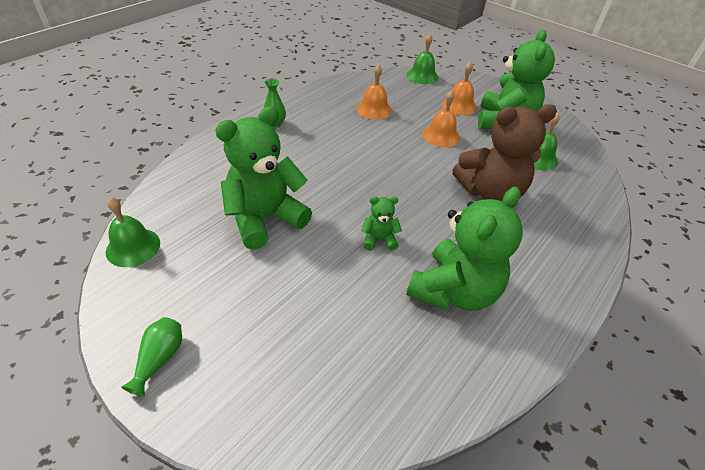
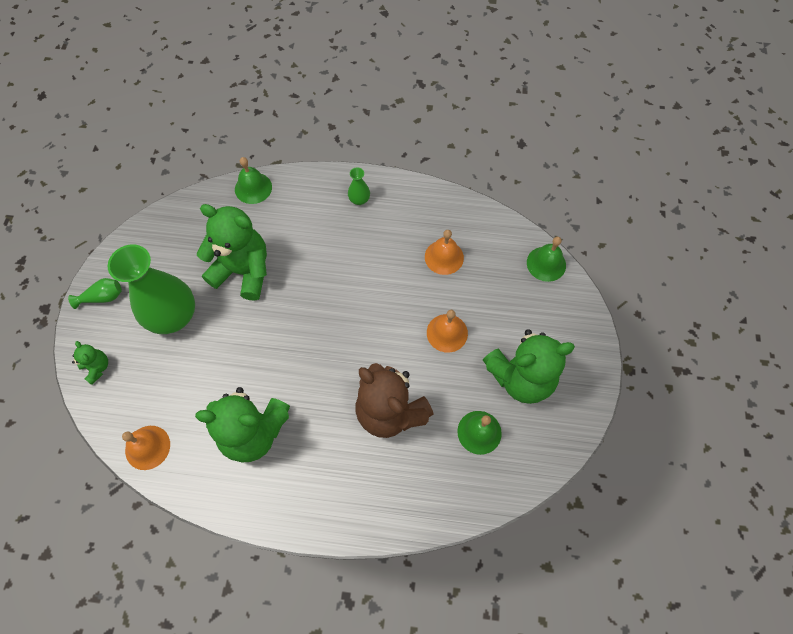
camera: 60 degrees right, 20 degrees up
(133, 247) = (169, 219): green bell -> green bell (253, 188)
(259, 297) = (173, 316): none -> green vase
(379, 239) = (273, 355): green teddy bear -> green teddy bear (97, 367)
(459, 105) = (516, 324): orange bell -> orange bell (147, 447)

